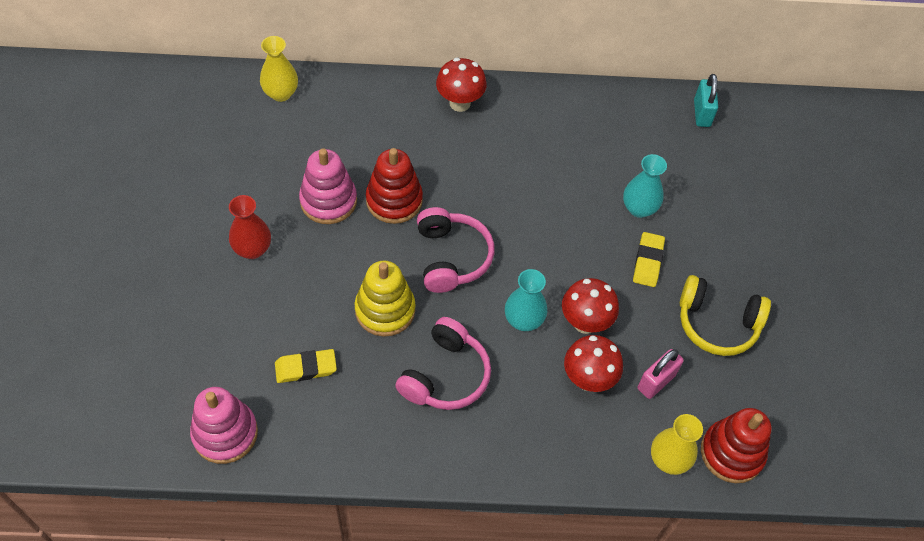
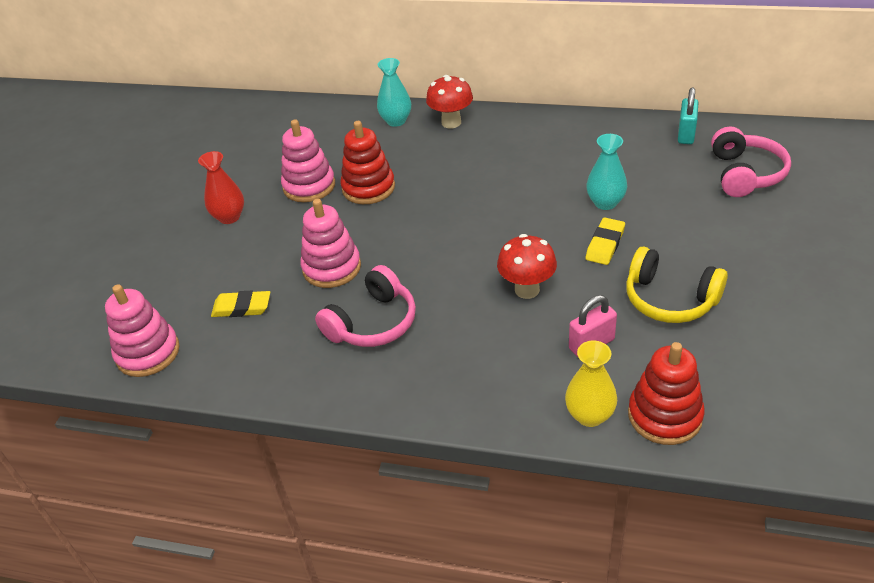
camera: 20 degrees right, 15 degrees down
(281, 93) = (296, 113): yellow vase -> none
(385, 310) = (332, 268): yellow stacking toy -> pink stacking toy
(451, 257) = (408, 231): pink headphones -> pink headphones (745, 174)
(523, 320) = (464, 284): turquoise vase -> turquoise vase (396, 121)
(588, 379) = (518, 337): red mushroom -> none

